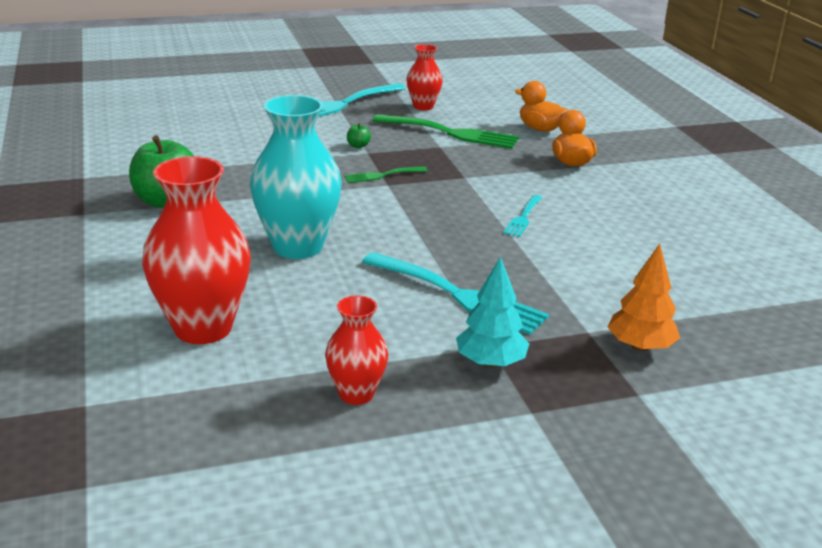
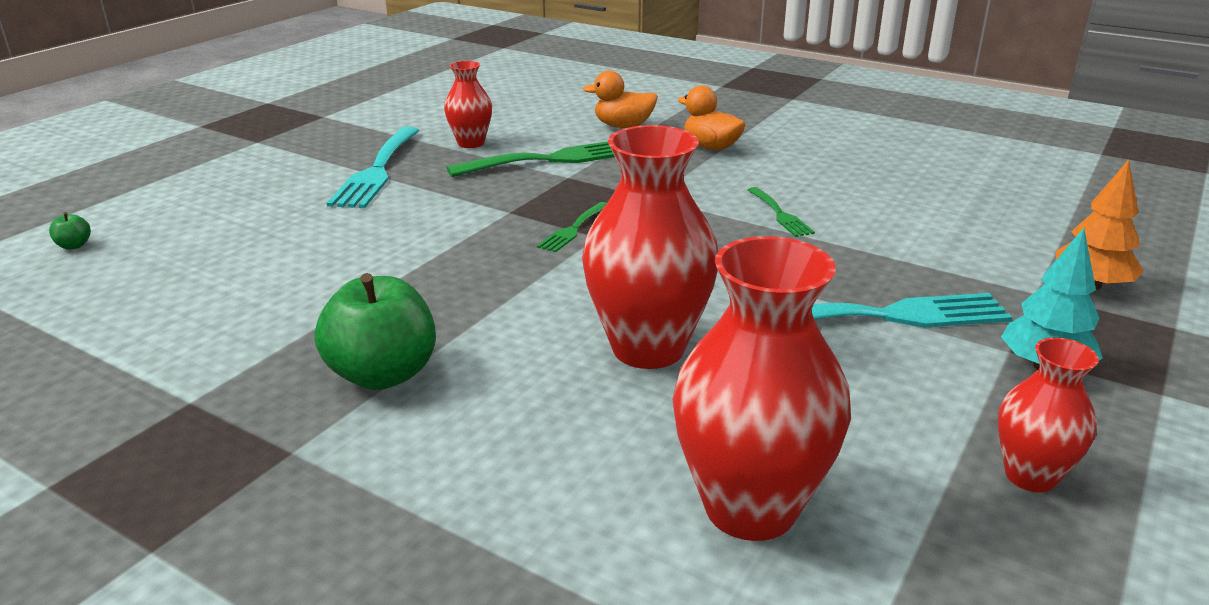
camera: 40 degrees left, 0 degrees up
(297, 247) = (648, 348): turquoise vase -> red vase
(358, 146) = (485, 208): green apple -> green apple (74, 245)
(523, 218) = (780, 214): turquoise fork -> green fork

